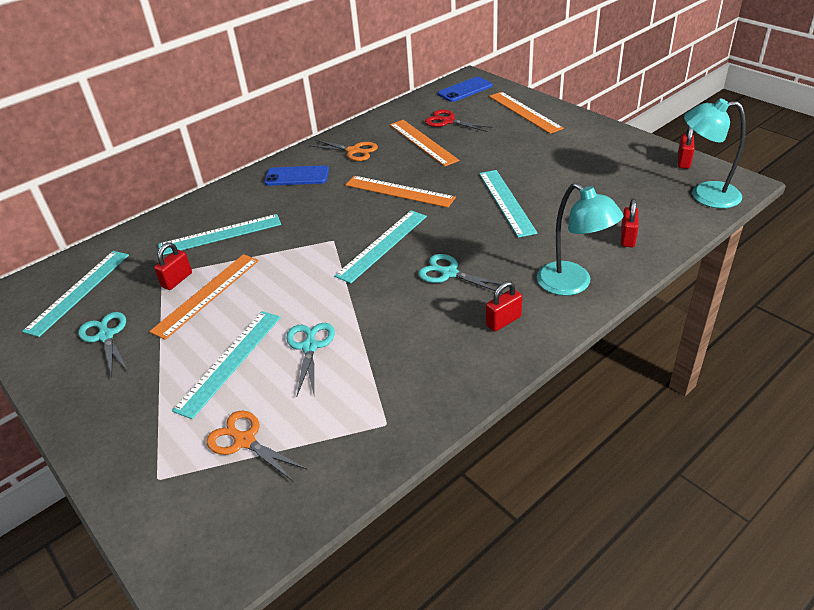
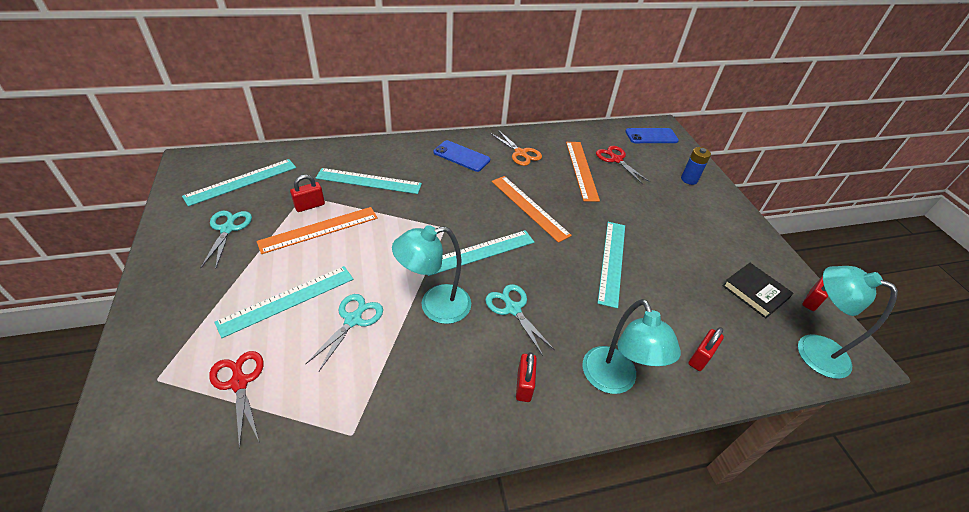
camera: 20 degrees right, 5 degrees up
(244, 440) = (239, 382): orange scissors -> red scissors
(377, 302) = (435, 306): none -> turquoise lamp
(503, 321) = (524, 385): red padlock -> red padlock turned 75 degrees counterclockwise
(524, 112) = (689, 179): orange ruler -> blue battery
(637, 174) = (755, 292): none -> black book

